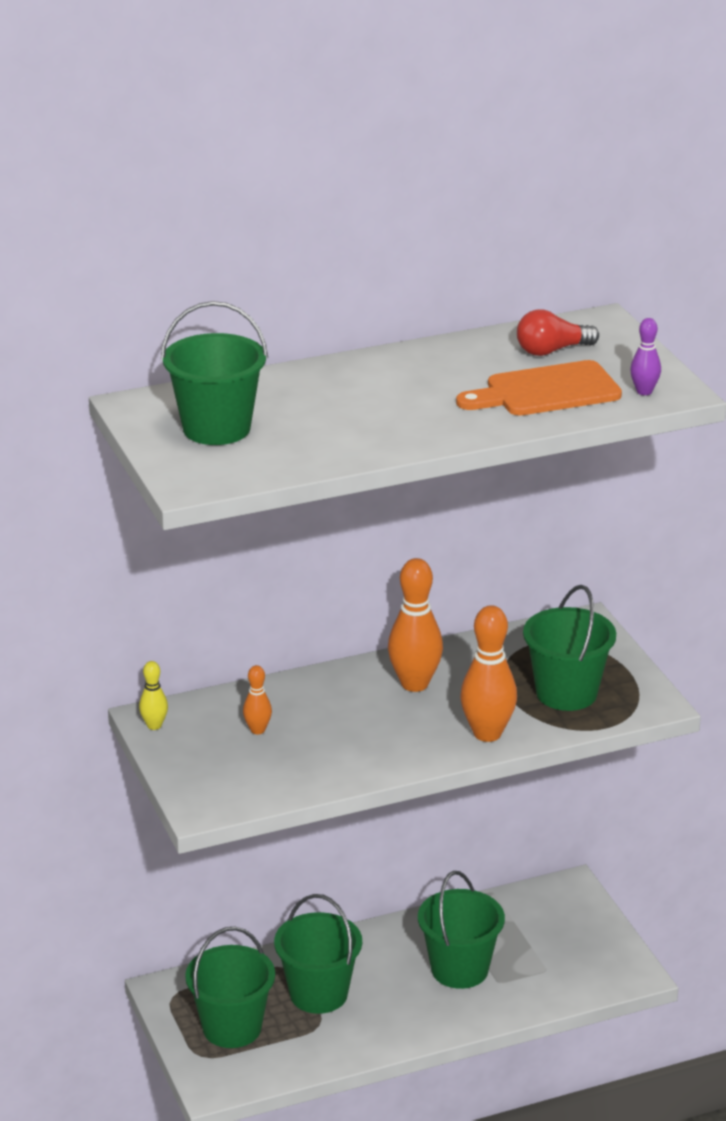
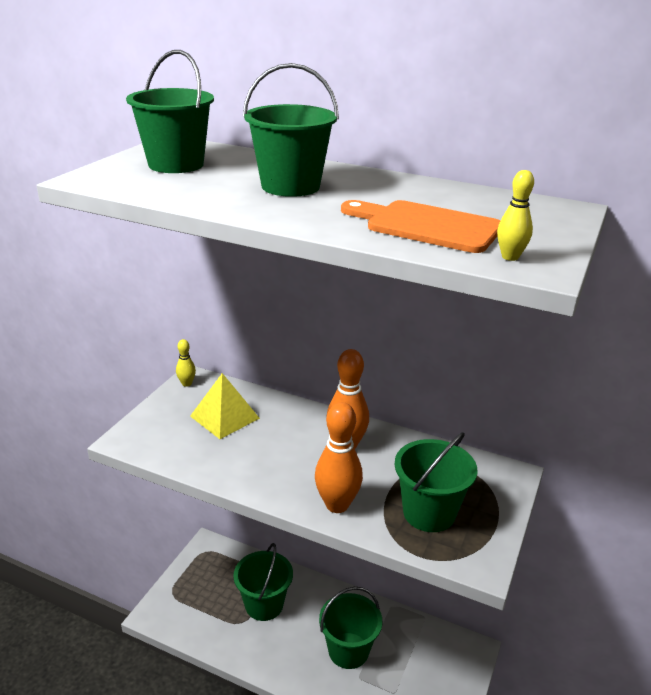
camera: 45 degrees right, 0 degrees up
(232, 1028) = (204, 589): green bucket -> green bucket (290, 186)
(257, 730) = (225, 417): orange bowling pin -> yellow pyramid
(552, 351) = (488, 209): red light bulb -> none
(644, 391) = (510, 257): purple bowling pin -> yellow bowling pin

